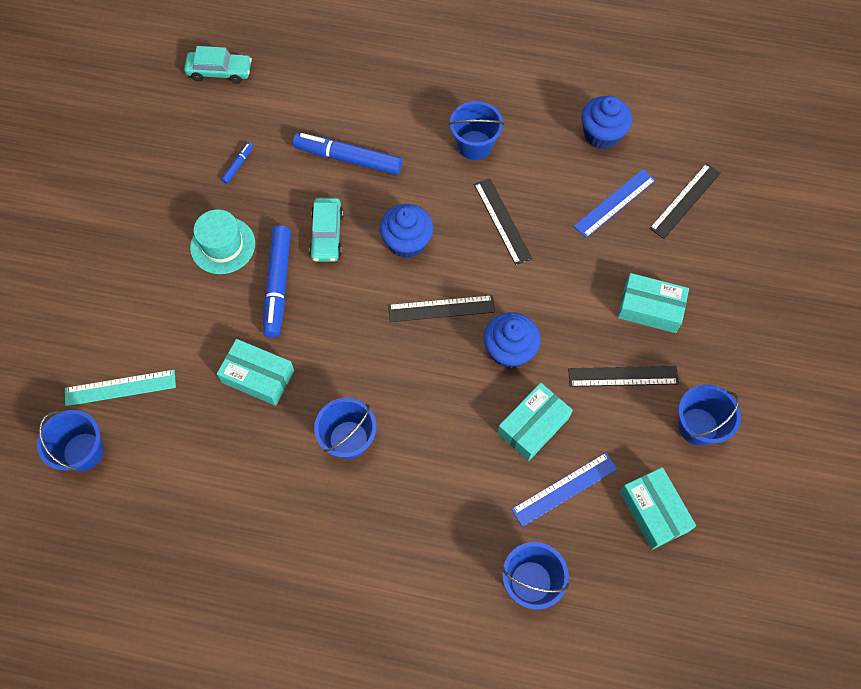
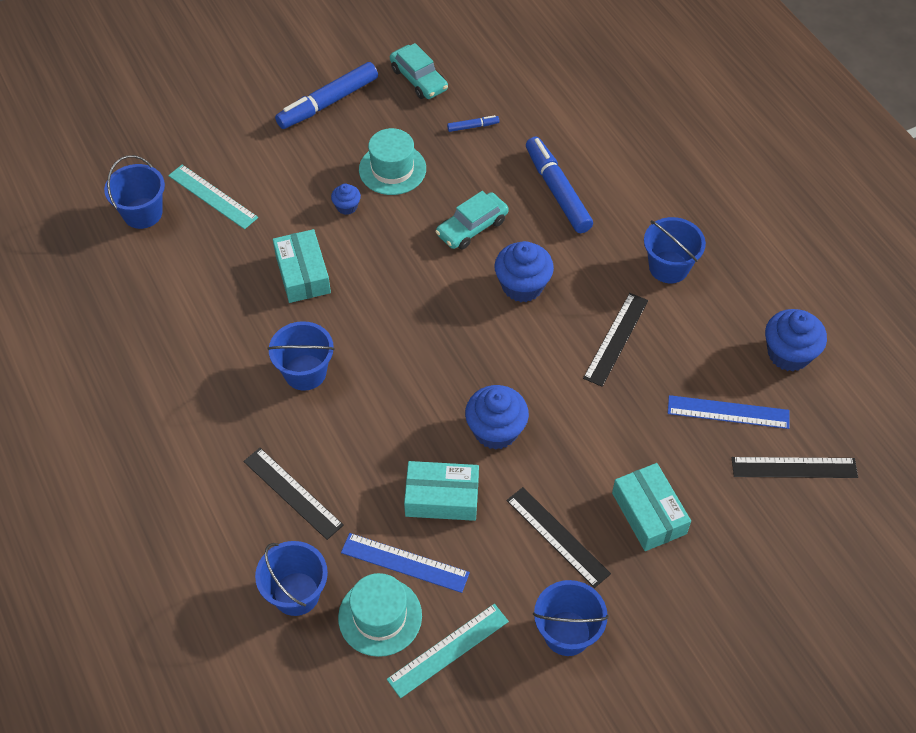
camera: 50 degrees right, 10 degrees down
(220, 72) = (544, 54): turquoise car -> turquoise car (418, 79)
(226, 301) = (347, 207): none -> blue cupcake
(278, 285) = (394, 228): blue marker -> blue marker (328, 102)
(441, 309) = (485, 353): black ruler -> black ruler (292, 493)
(593, 537) = (380, 616): none -> turquoise hat
(653, 511) = (448, 650): turquoise box -> turquoise ruler

